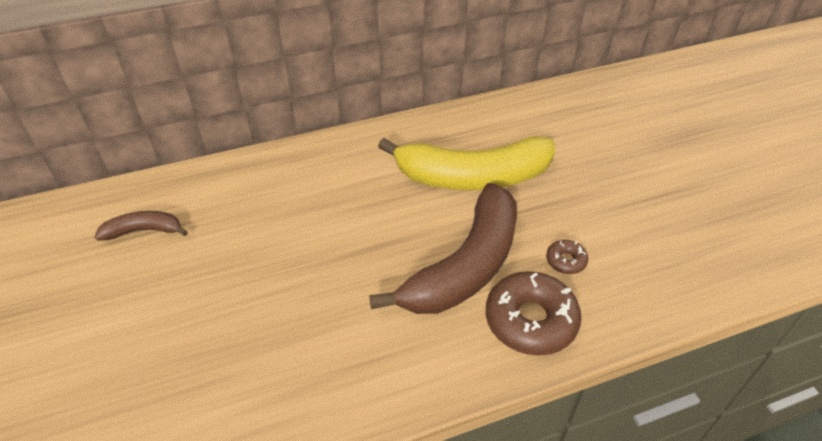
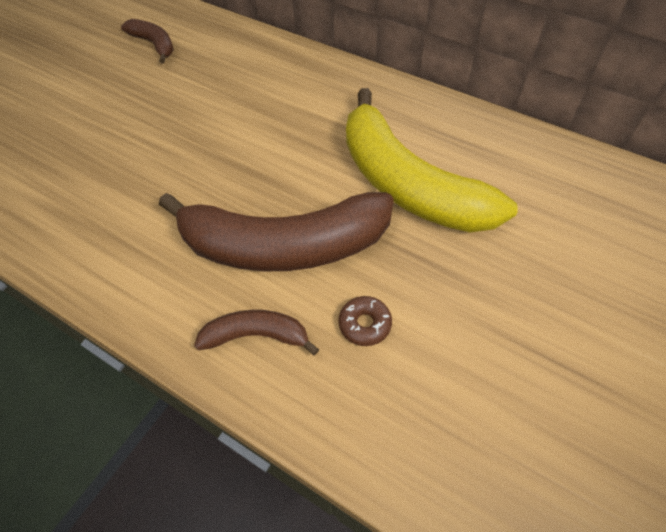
camera: 55 degrees right, 10 degrees up
(530, 320) = (256, 336): brown donut -> brown banana

